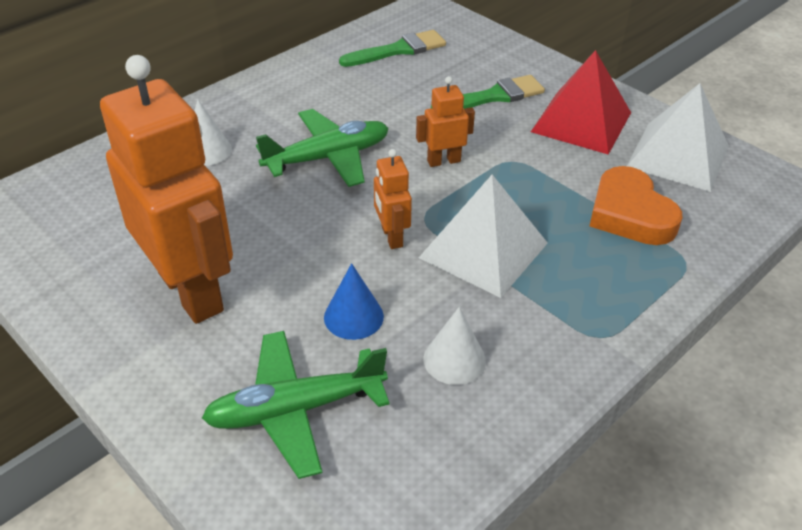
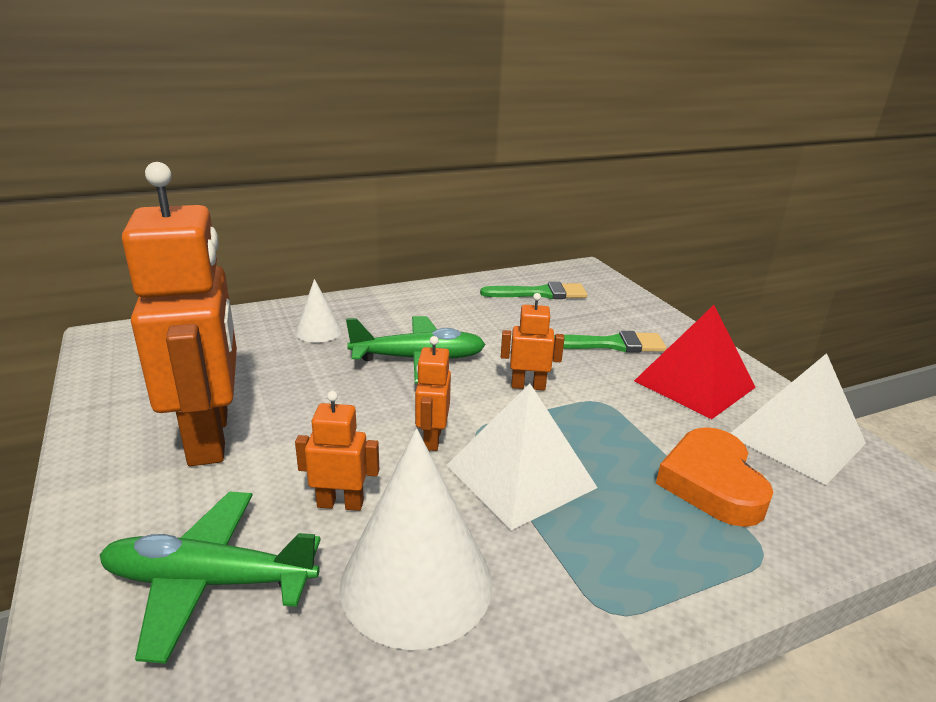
camera: 20 degrees right, 15 degrees down
(353, 316) = (340, 503): blue cone -> orange robot
(454, 360) = (416, 582): white cone -> white cone, size x1.97

